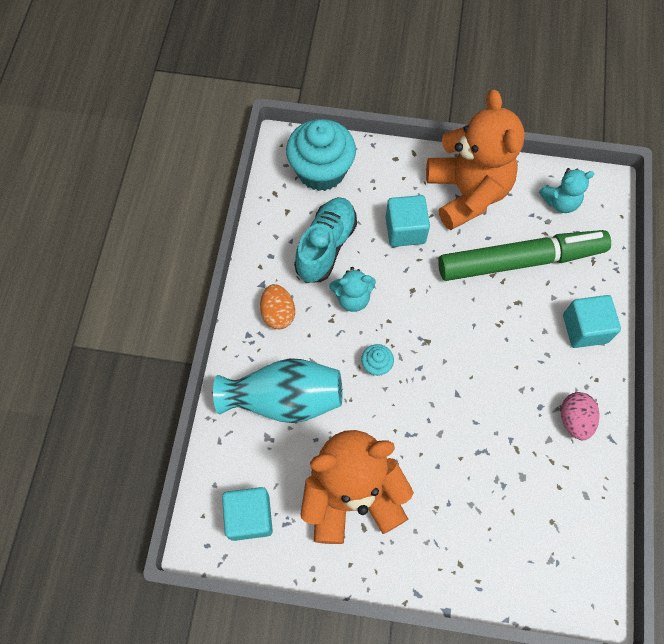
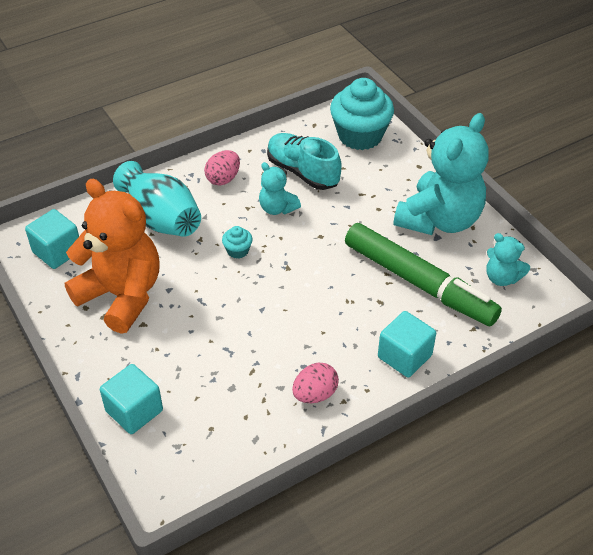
camera: 50 degrees right, 20 degrees down
(278, 313) = (223, 179): orange egg -> pink egg
(326, 246) = (302, 172): turquoise shoe -> turquoise shoe turned 120 degrees counterclockwise
(405, 230) = (365, 204): turquoise cube -> turquoise cube (134, 411)
(467, 193) = (439, 220): orange teddy bear -> turquoise teddy bear

